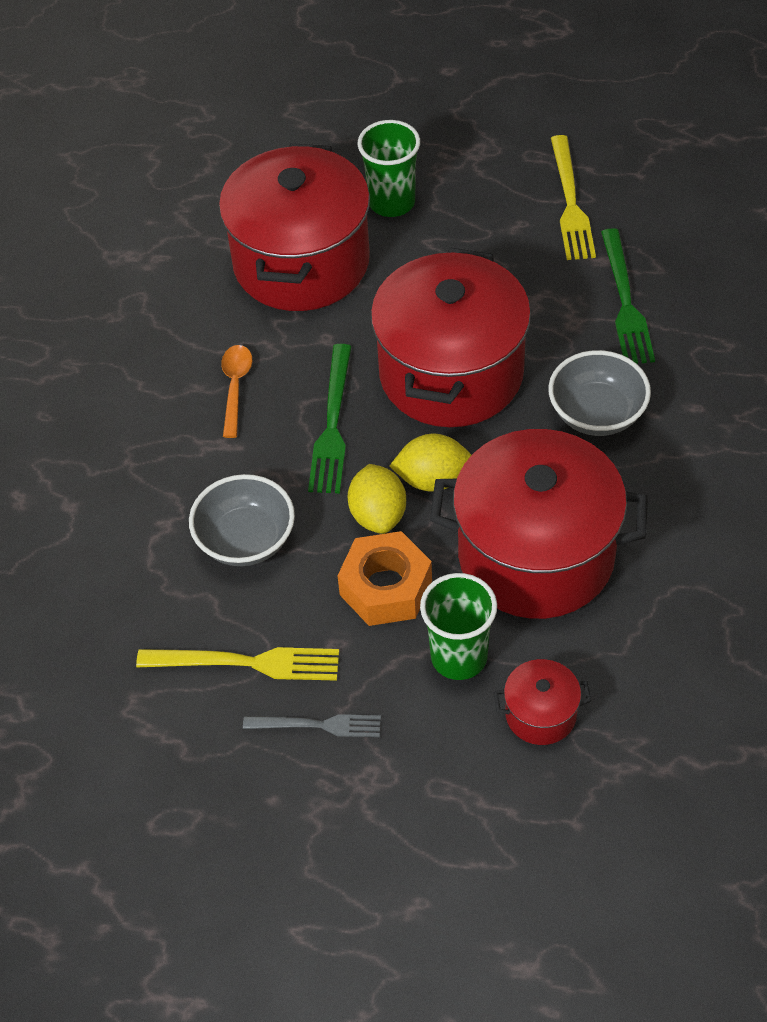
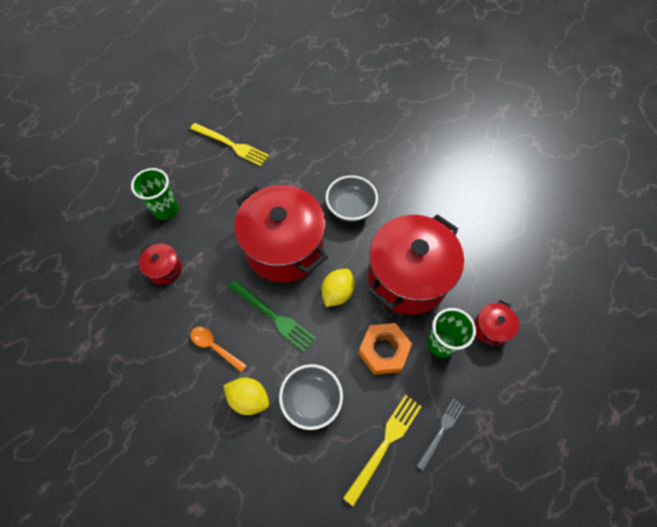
camera: 60 degrees left, 10 degrees up
(301, 262) = (165, 269): red pot -> red pot, size x0.43
(378, 515) = (340, 328): yellow lemon -> yellow lemon (249, 398)
(625, 302) = (301, 160): green fork -> none

